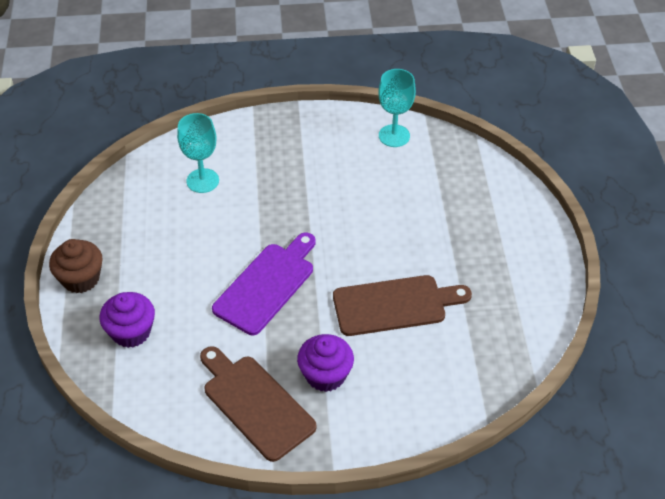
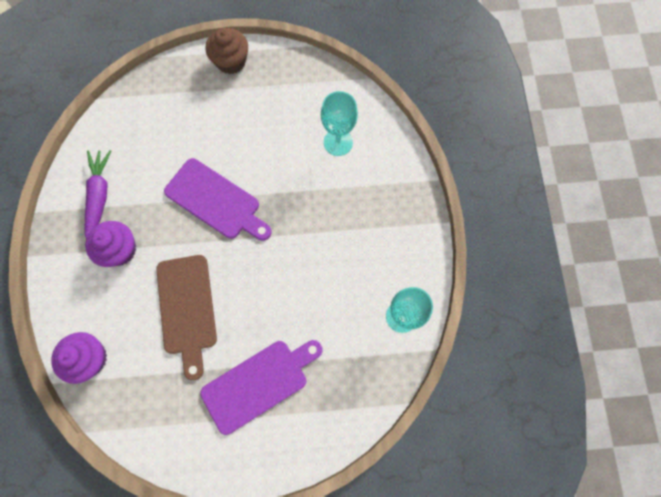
camera: 90 degrees right, 25 degrees up
(131, 332) = (176, 102): purple cupcake -> purple cupcake (90, 358)
(255, 403) = (99, 197): brown cutting board -> purple carrot
(468, 241) = (259, 383): none -> purple cutting board

